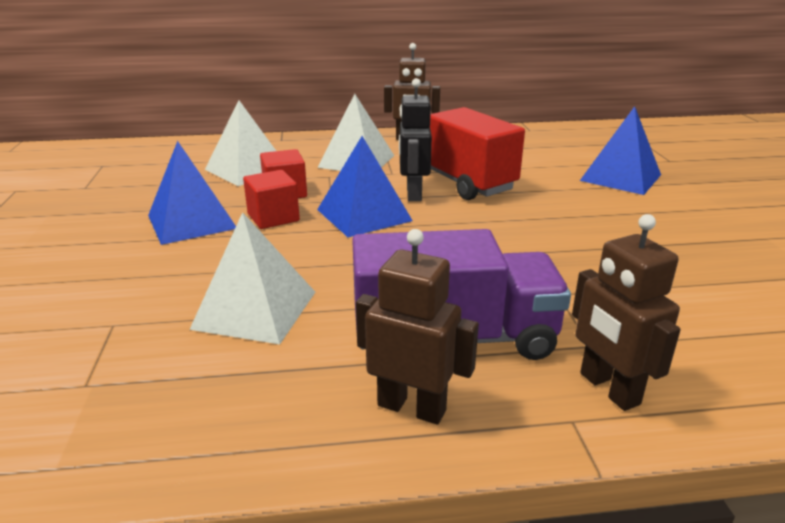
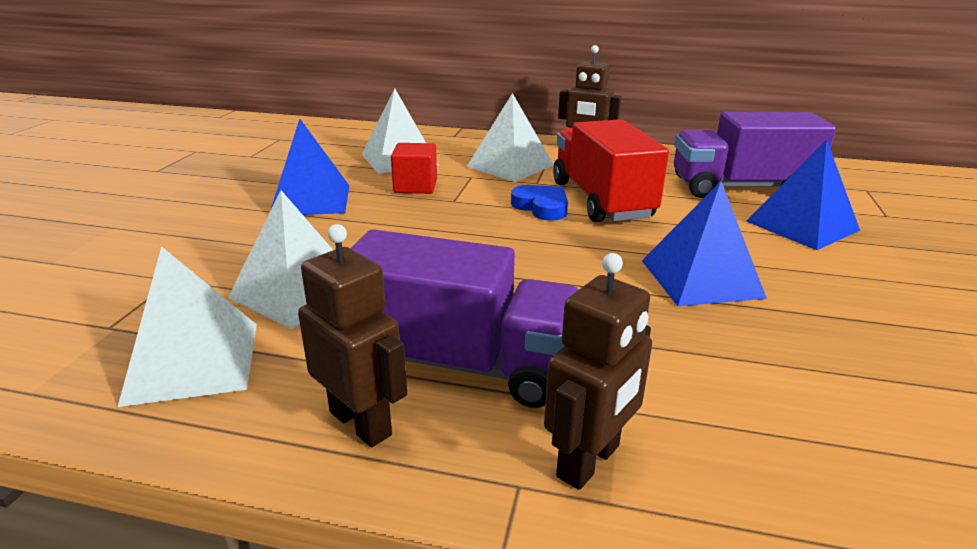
camera: 20 degrees right, 0 degrees up
(208, 395) = (193, 361): none -> white pyramid
(273, 217) = (385, 208): red cube -> none
(363, 215) = (473, 220): blue pyramid -> blue pyramid (700, 278)
(413, 194) = (541, 207): black robot -> blue heart
(556, 154) = (740, 187): none -> purple truck
(608, 389) = (589, 461): brown robot -> brown robot turned 135 degrees counterclockwise

